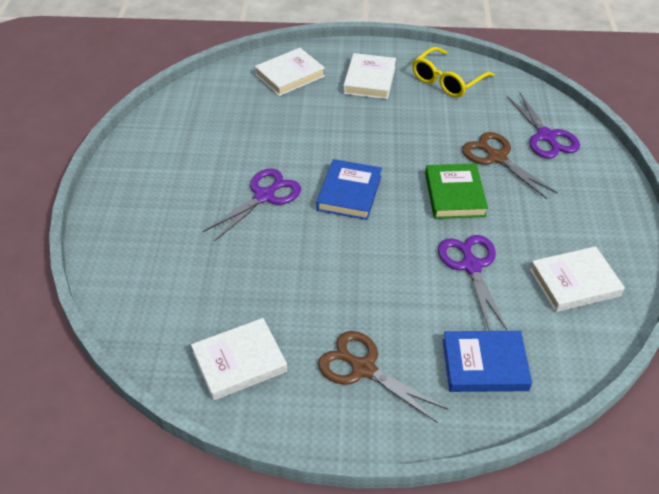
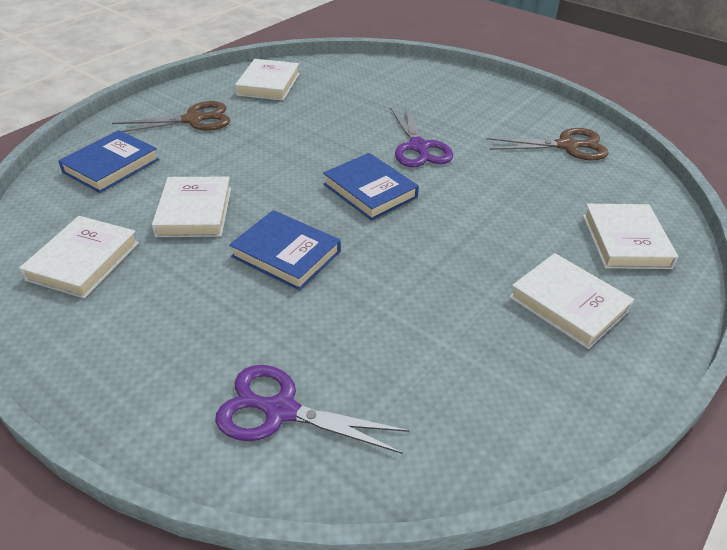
camera: 125 degrees right, 5 degrees down
(447, 81) = (508, 387): yellow glasses -> none
(454, 195) = (286, 254): green book -> blue book
(471, 266) = (194, 212): purple scissors -> white book
(496, 157) = (300, 326): brown scissors -> brown scissors (567, 146)

